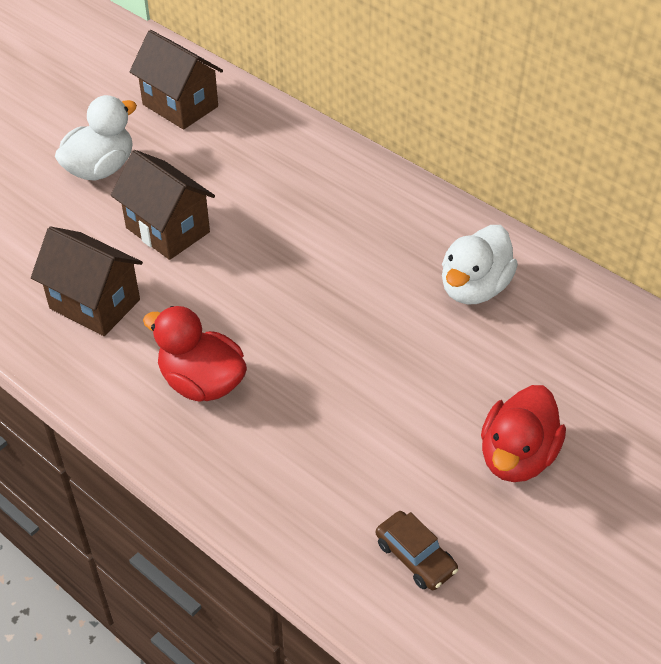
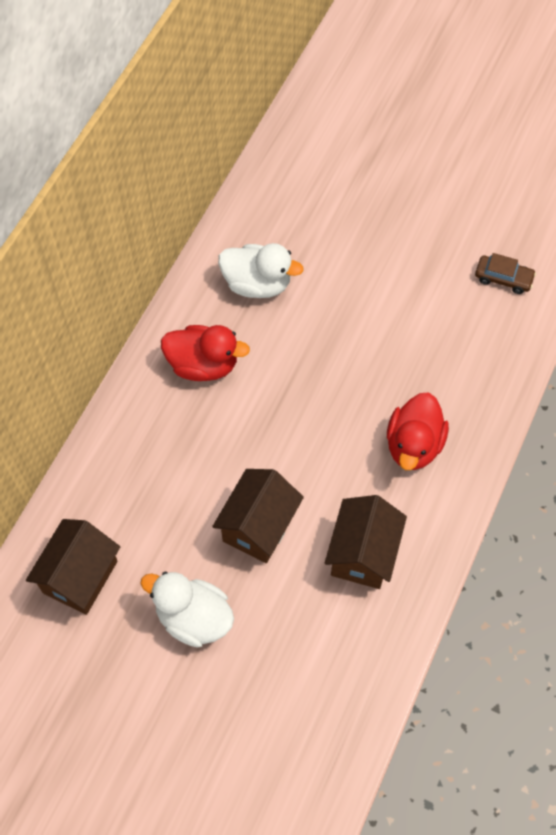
camera: 105 degrees left, 15 degrees up
(415, 556) = (503, 278): brown car -> brown car turned 75 degrees clockwise
(516, 456) = (405, 235): red duck -> red duck (203, 365)

